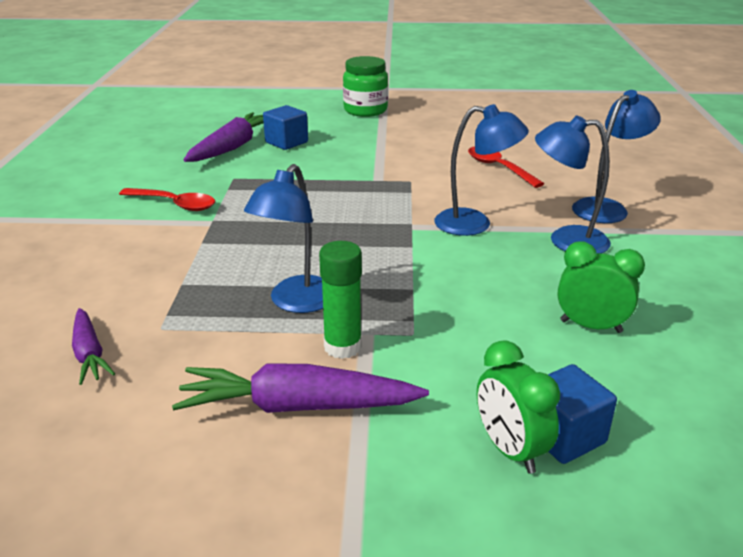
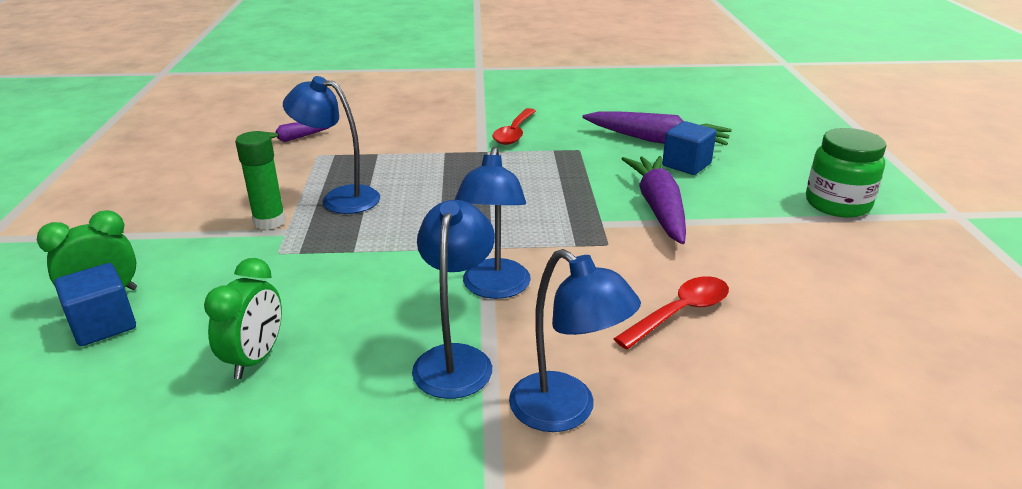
camera: 85 degrees right, 0 degrees up
(297, 406) = (204, 209): purple carrot -> purple carrot (658, 208)

